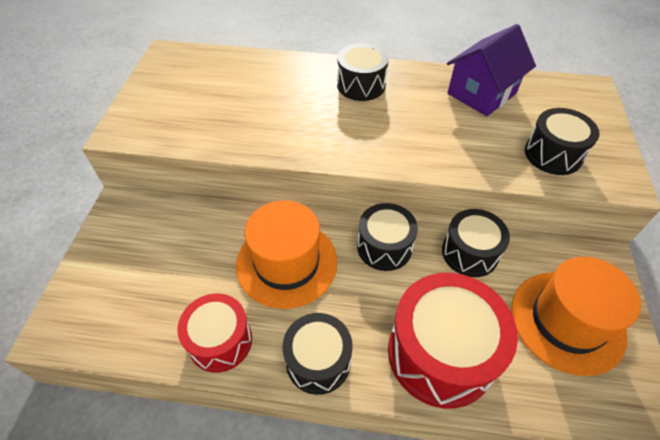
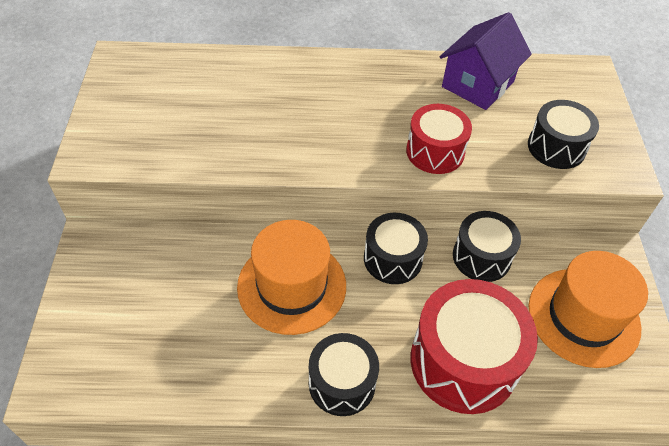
camera: 10 degrees left, 0 degrees up
(220, 341) = (236, 374): red drum -> red drum (435, 152)
(361, 85) = (347, 83): black drum -> none

